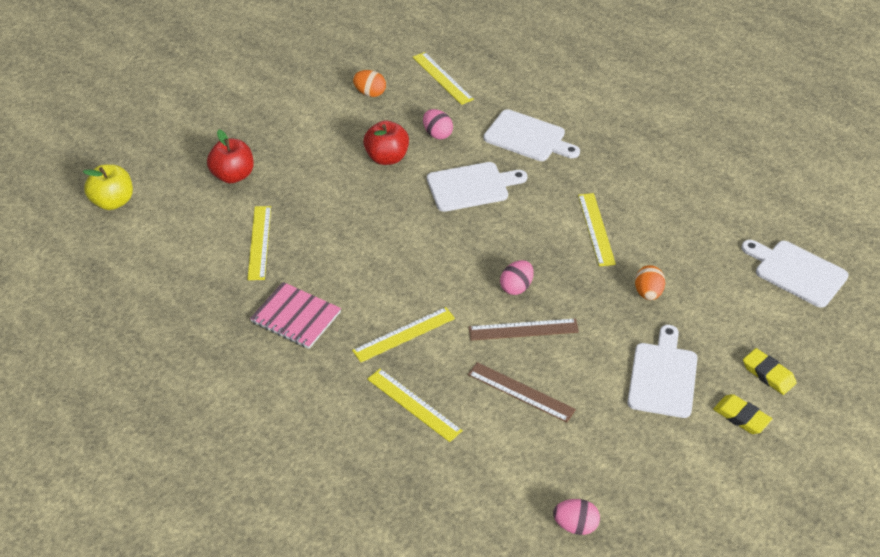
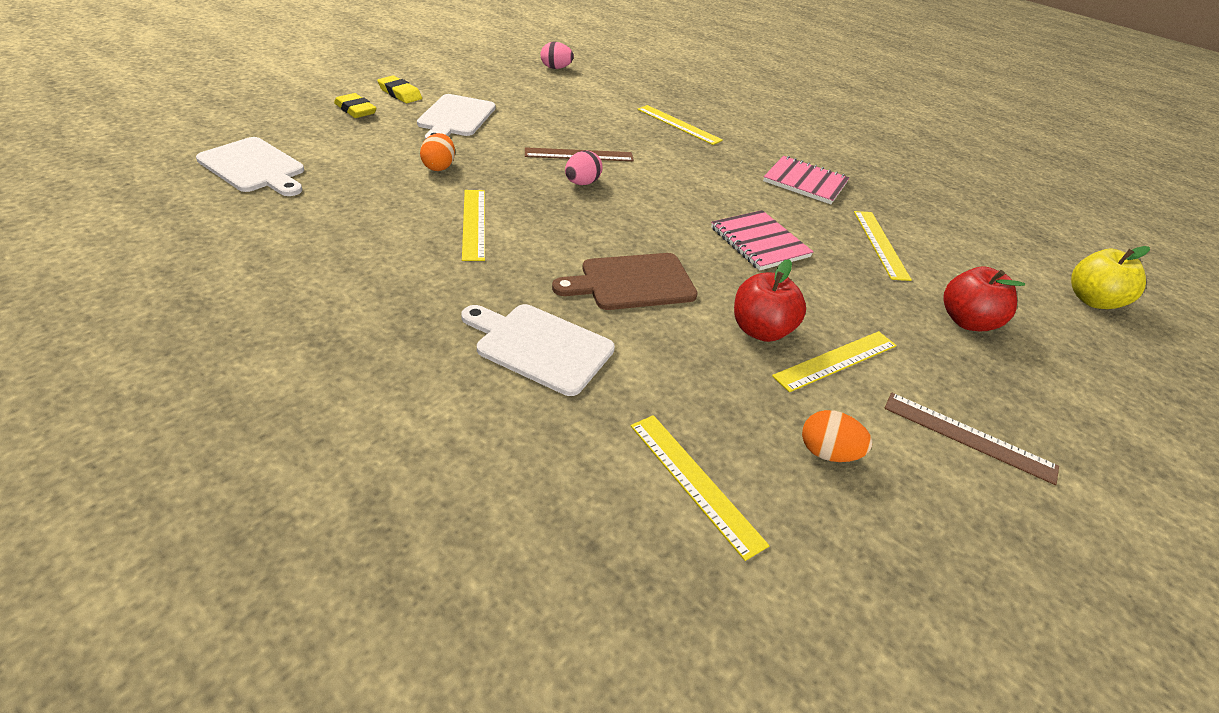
camera: 175 degrees right, 5 degrees down
(366, 233) = (759, 242): none -> pink notebook
(404, 334) = (696, 162): yellow ruler -> yellow ruler (836, 361)
(437, 134) = (689, 363): pink egg -> none
(471, 186) = (632, 282): white cutting board -> brown cutting board
(521, 392) = (587, 122): brown ruler -> brown ruler (968, 437)

